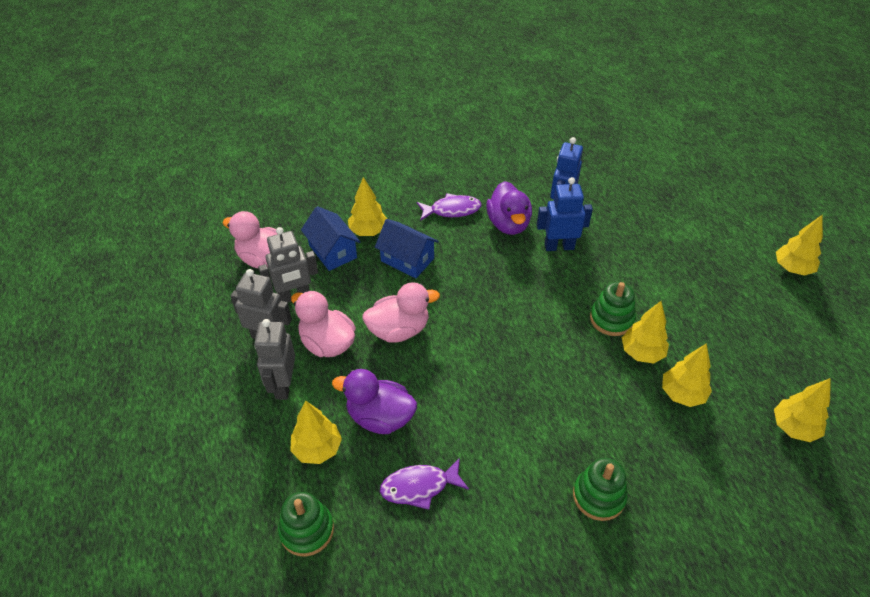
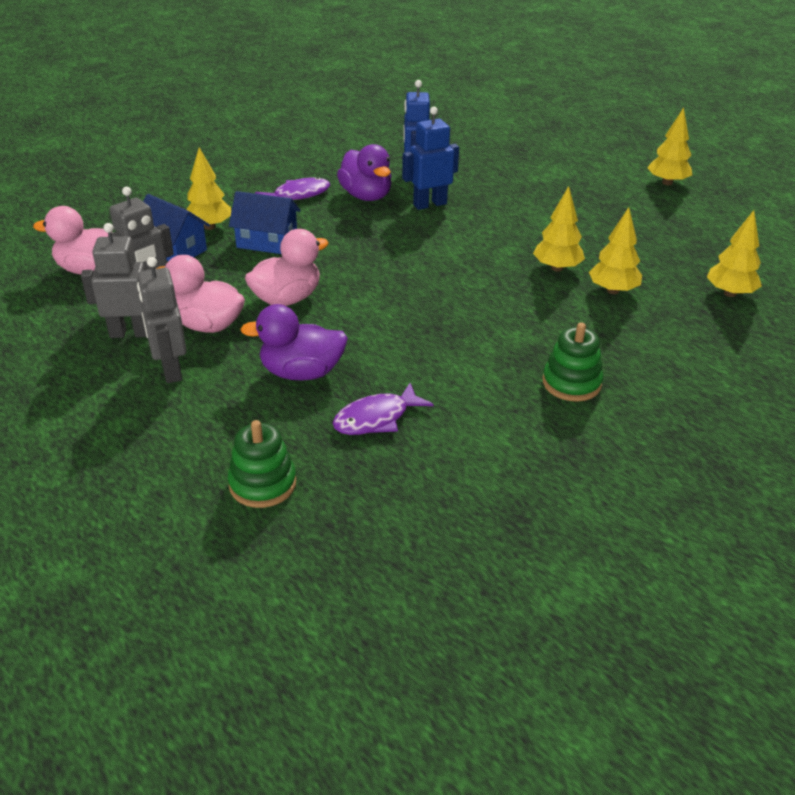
camera: 20 degrees left, 10 degrees down
(317, 449) = (240, 414): yellow tree -> none
(611, 319) = (513, 249): green stacking toy -> none

